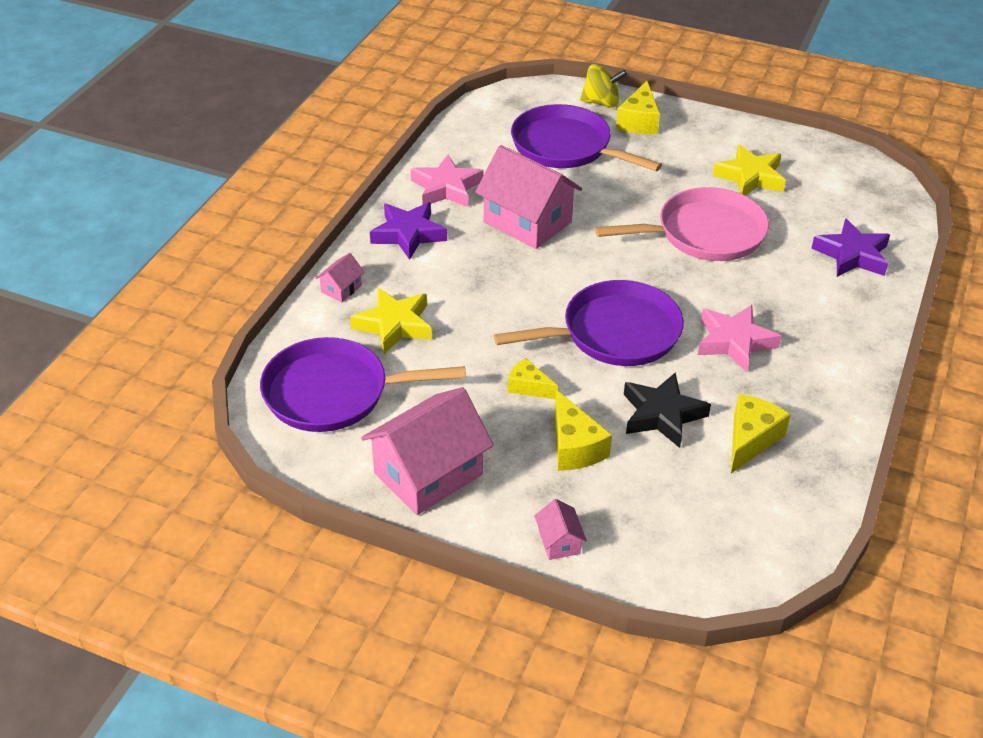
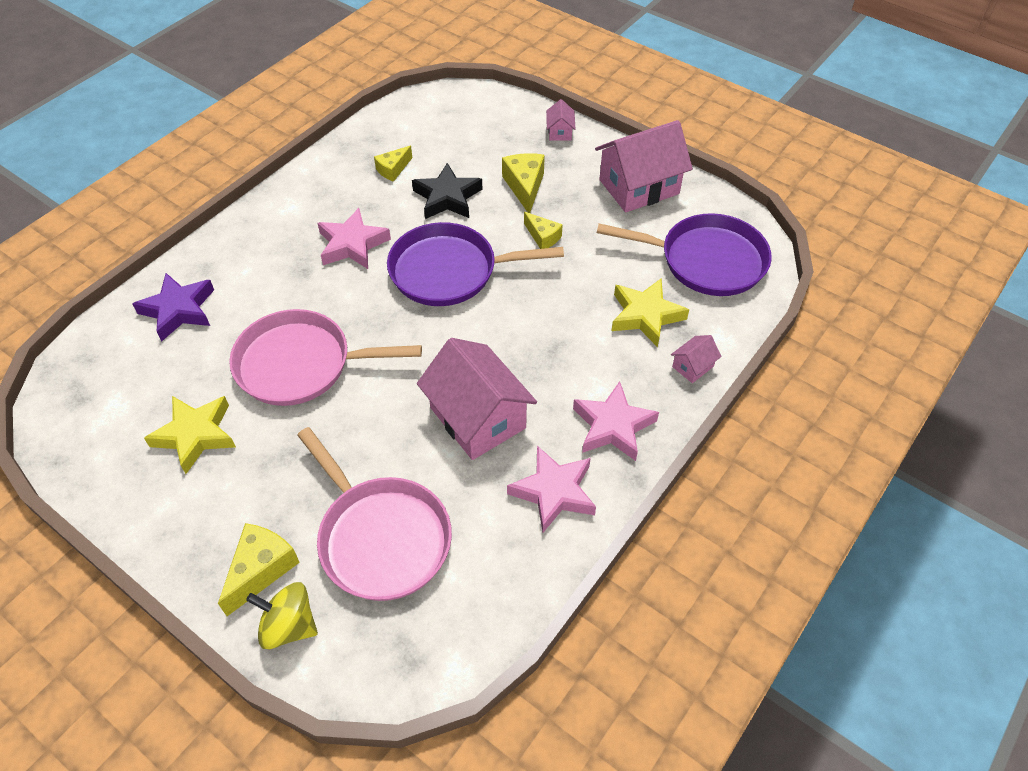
camera: 165 degrees left, 10 degrees up
(408, 234) = (613, 426): purple star -> pink star
(565, 147) = (381, 538): purple pan -> pink pan
(750, 440) = (393, 169): yellow cheese -> yellow cheese, size x0.65

